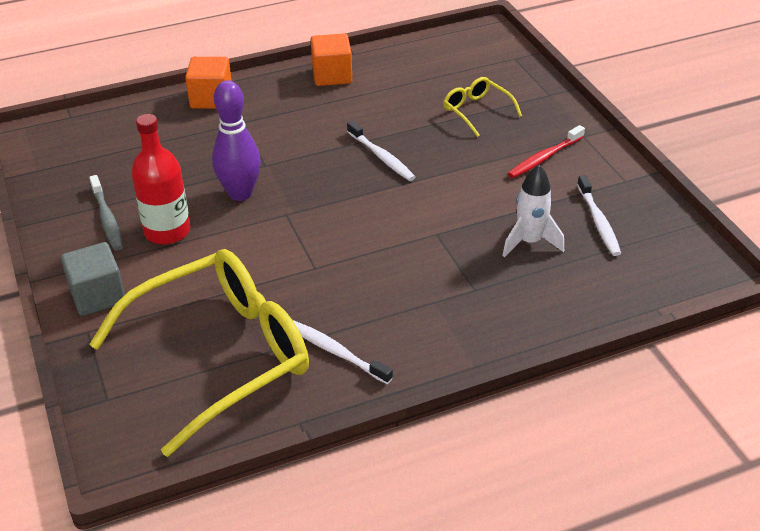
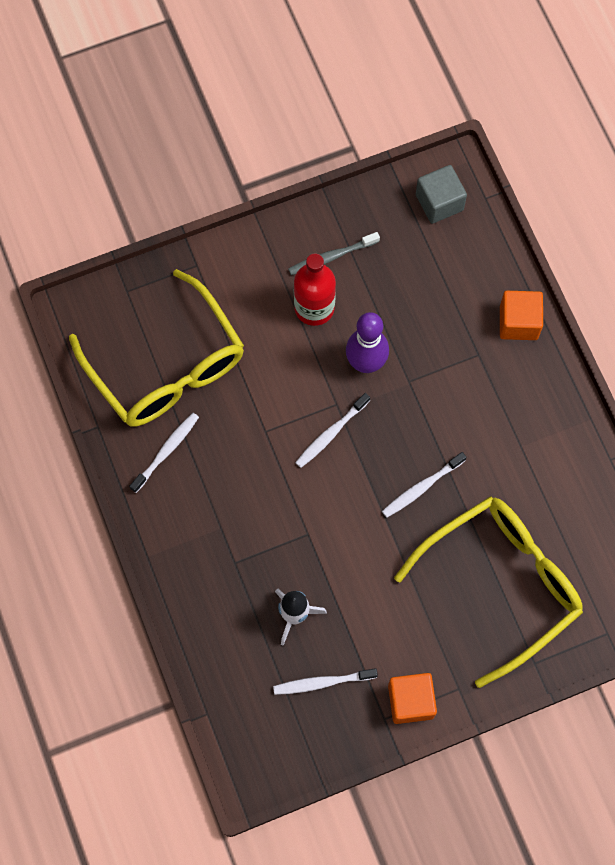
camera: 90 degrees right, 30 degrees up
(98, 296) = (235, 266): grey cube -> grey cube (439, 202)
(320, 217) = (331, 433): none -> white toothbrush
(332, 75) = (565, 438): orange cube -> orange cube (410, 701)
(476, 111) = (501, 584): yellow glasses -> yellow glasses, size x2.27
(544, 158) = (421, 644): red toothbrush -> none

